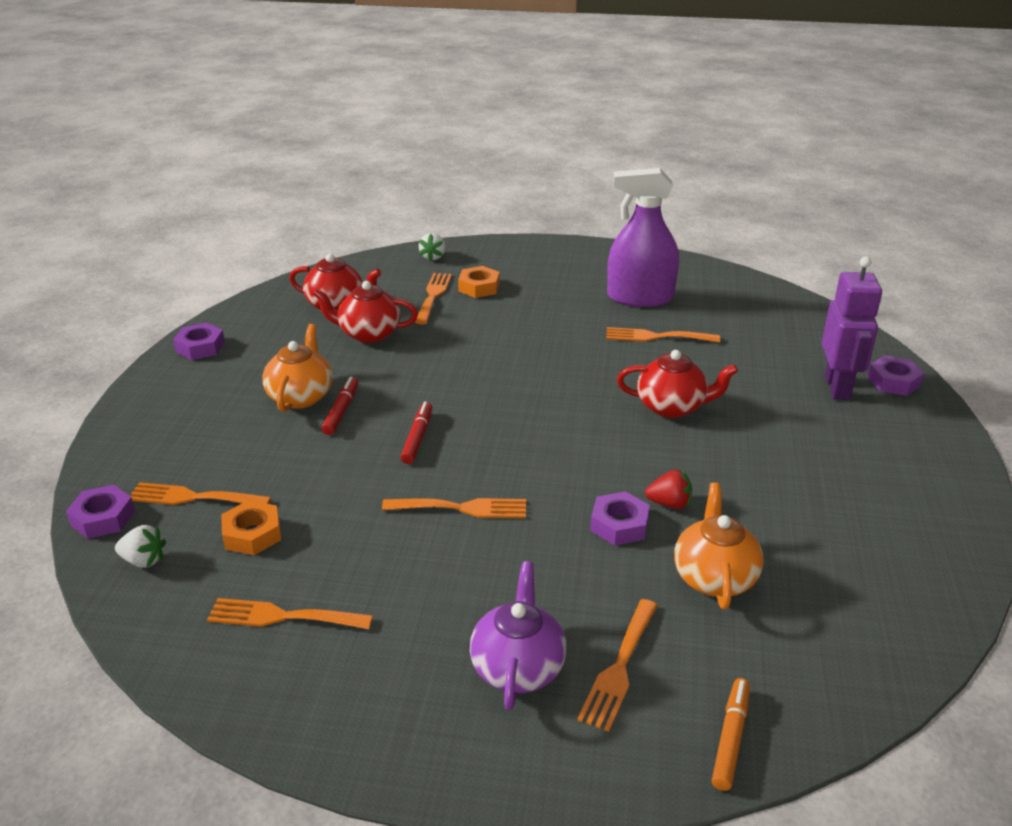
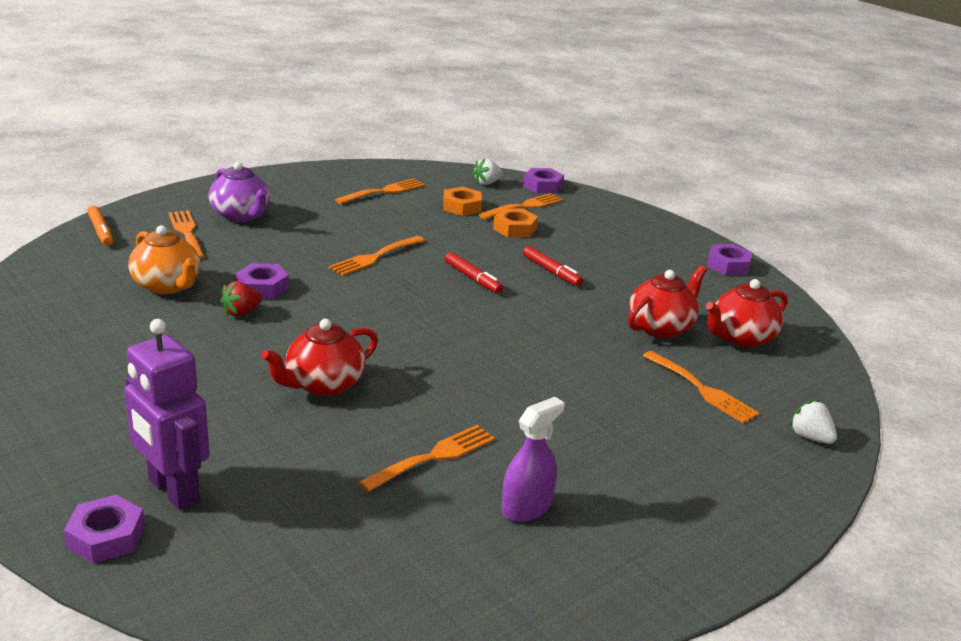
camera: 130 degrees right, 5 degrees down
(301, 396) = (594, 268): orange teapot -> none
(479, 287) = (691, 423): orange nut -> orange nut (514, 229)
(640, 297) = (526, 507): purple spray bottle -> purple spray bottle, size x0.58

